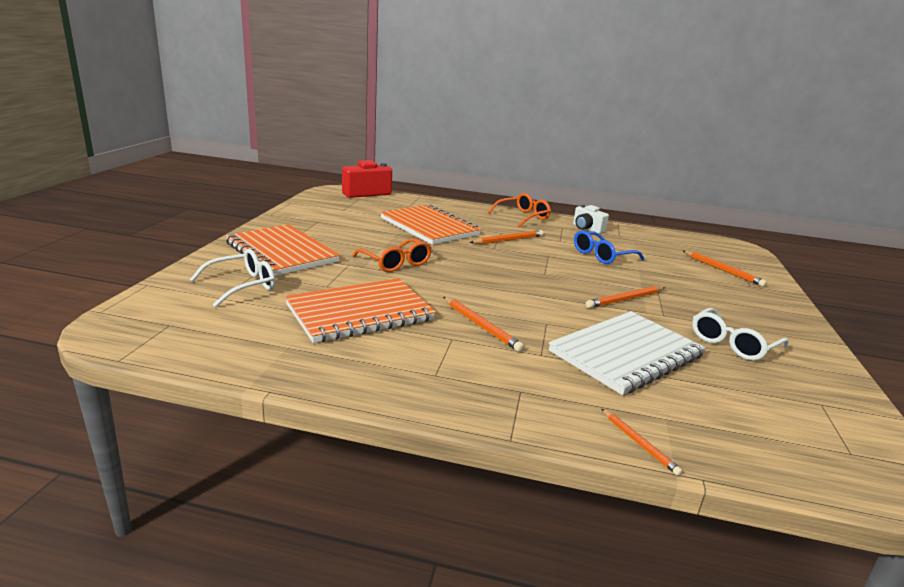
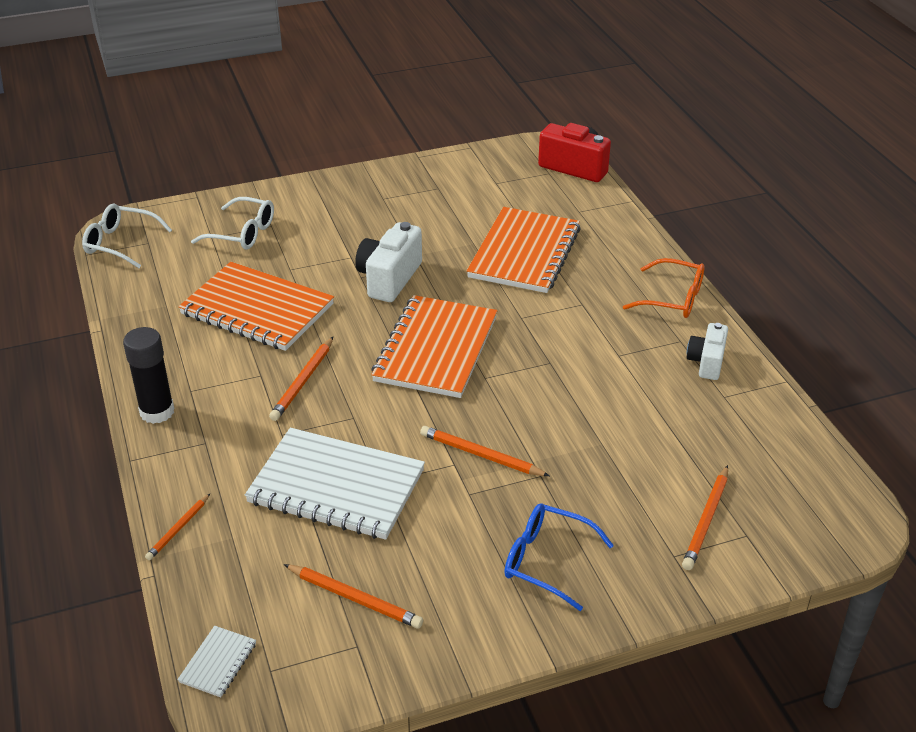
camera: 60 degrees right, 15 degrees up
(281, 252) = (332, 212): orange notebook -> orange notebook (436, 349)
(396, 263) = (389, 279): orange glasses -> white camera
(448, 401) = (157, 412): none -> black glue stick
(508, 240) = (562, 318): orange pencil -> orange pencil (354, 598)
(602, 255) = (611, 402): blue glasses -> blue glasses (546, 561)
(732, 344) = (445, 561): white glasses -> white glasses (120, 243)
(840, 478) = (218, 663): none -> white notebook

